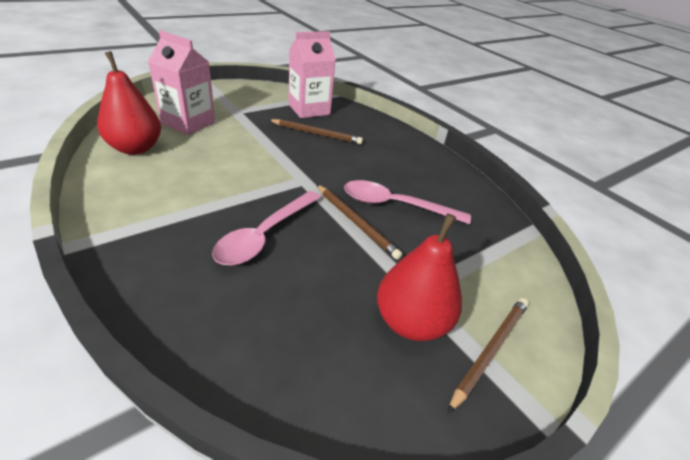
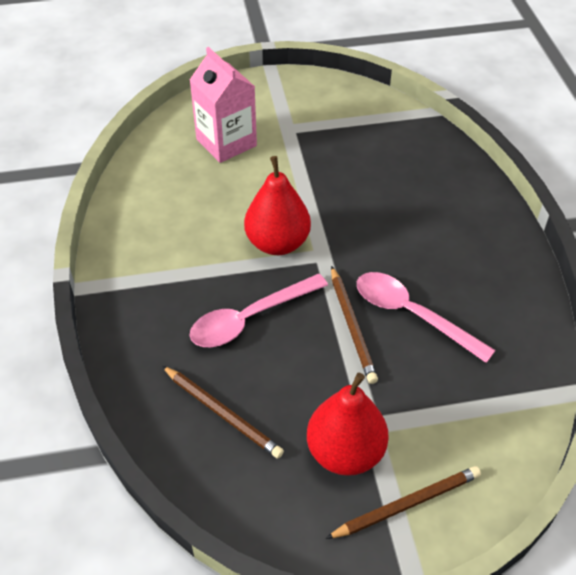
camera: 30 degrees right, 10 degrees up
(135, 148) = (161, 174): red pear -> red pear (277, 243)
(309, 109) = (383, 137): pink carton -> none
(316, 133) = (372, 183): brown pencil -> brown pencil (222, 413)

